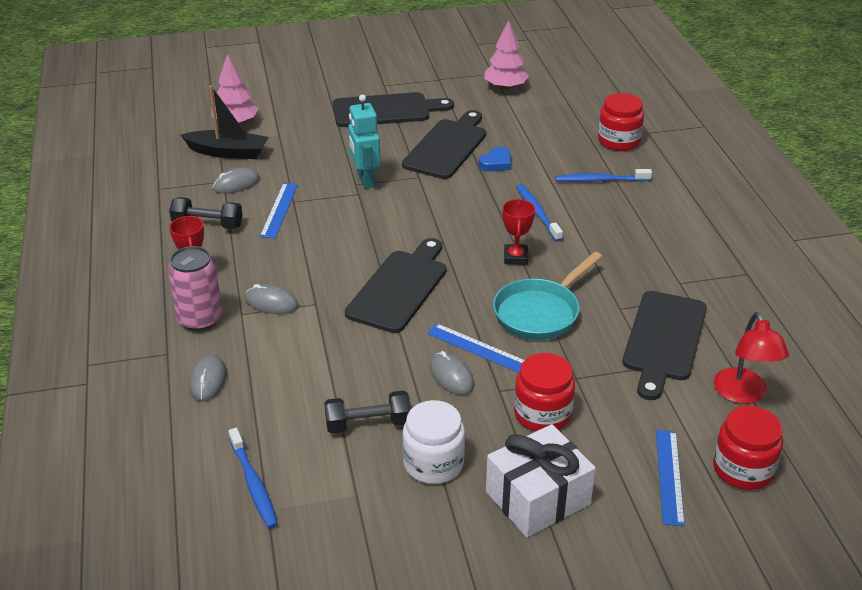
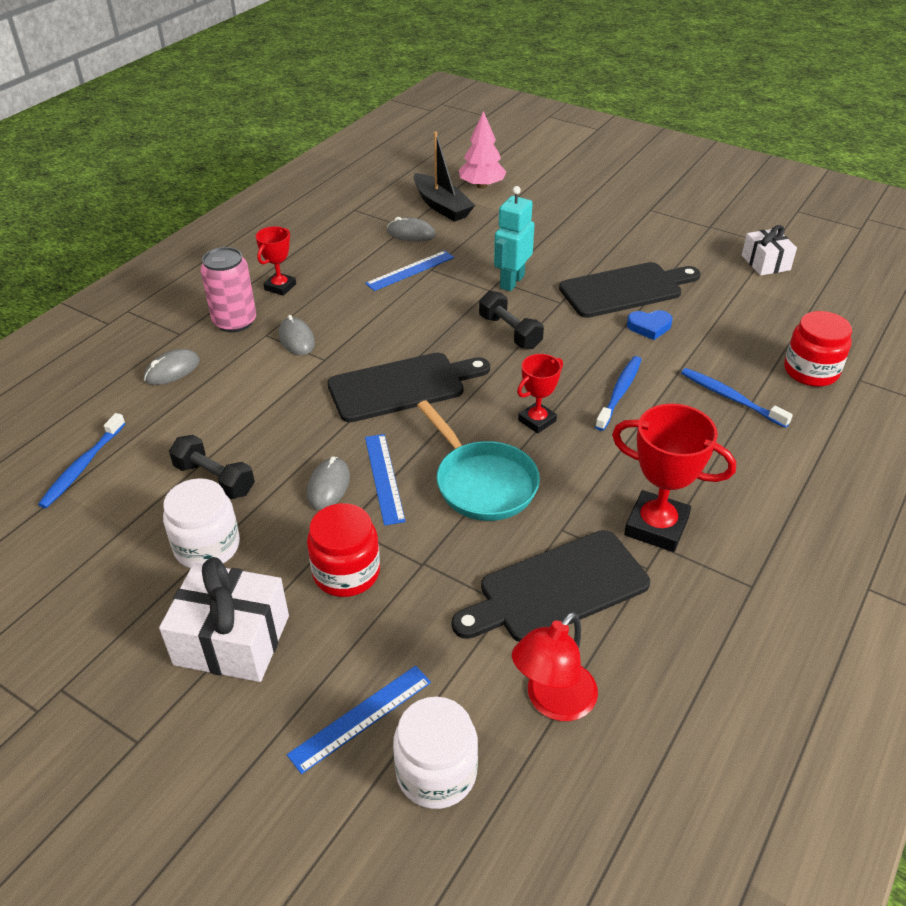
camera: 45 degrees right, 5 degrees up
(207, 224) = (345, 254): black dumbbell -> black dumbbell (510, 332)
(386, 110) = (619, 232): black cutting board -> none
(505, 87) = (765, 263): pink tree -> white gift
(540, 312) = (482, 483): turquoise pan -> turquoise pan turned 120 degrees counterclockwise
(663, 274) = (656, 526): none -> red trophy
(743, 469) = (436, 772): red jar -> white jar

